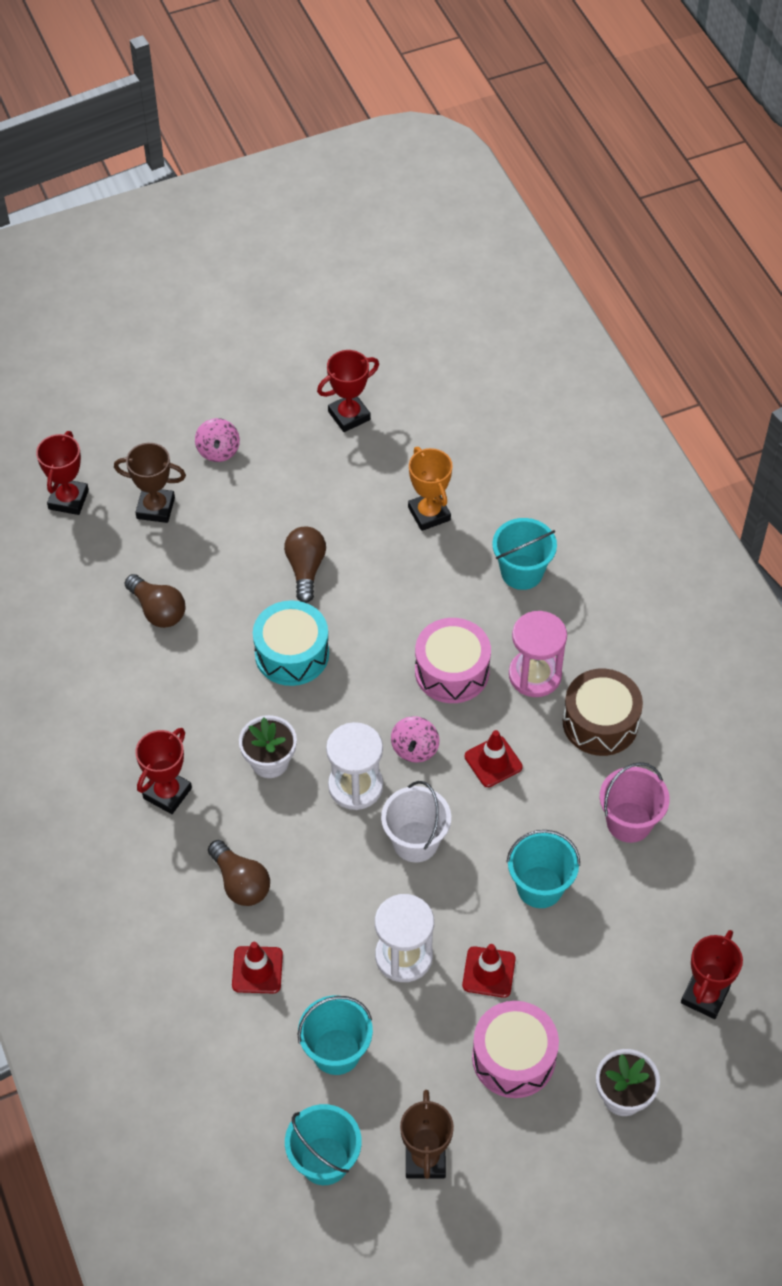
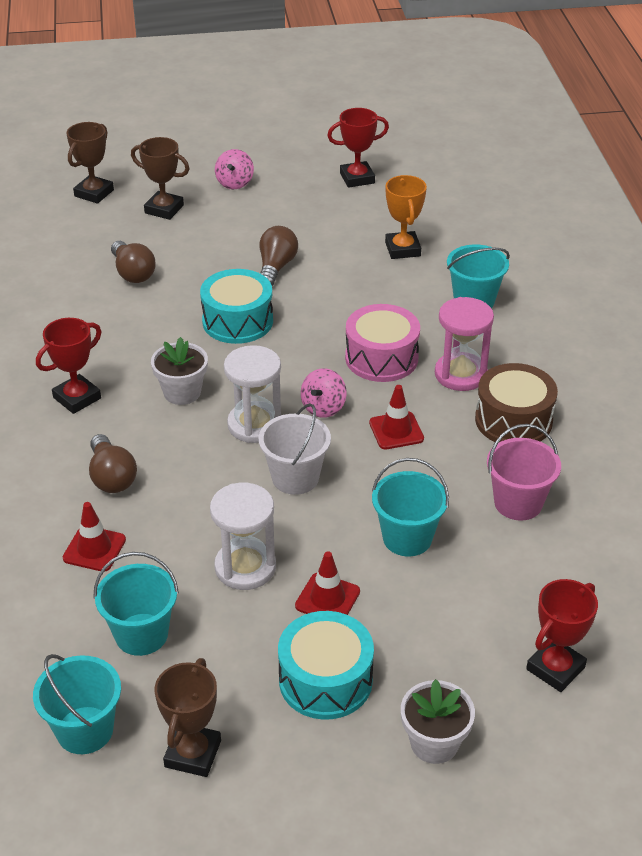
camera: 15 degrees right, 15 degrees down
(68, 499) = (94, 193): red trophy -> brown trophy
(513, 1057) = (325, 680): pink drum -> turquoise drum

